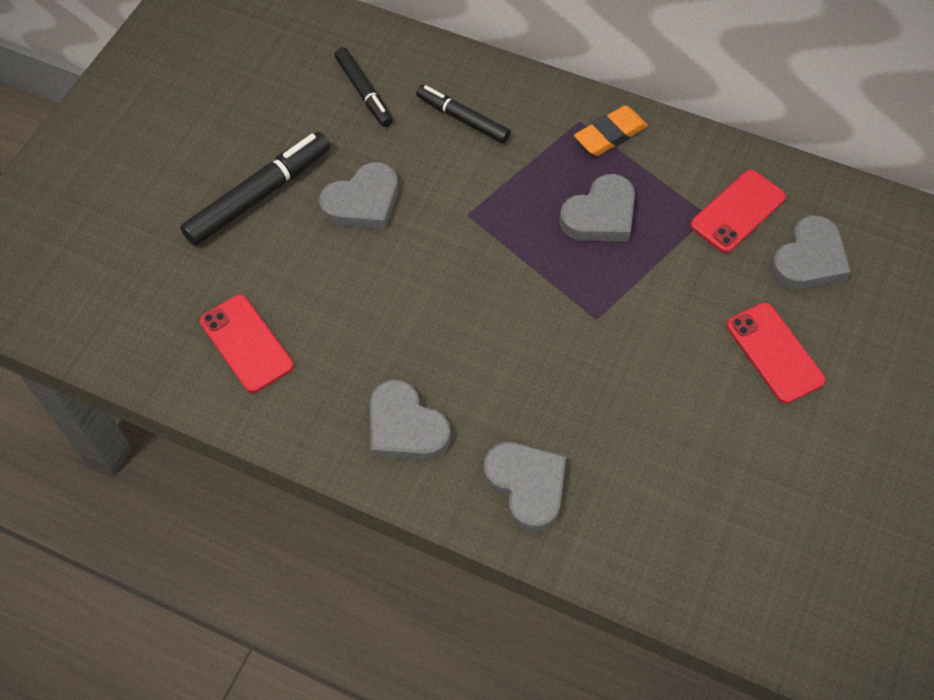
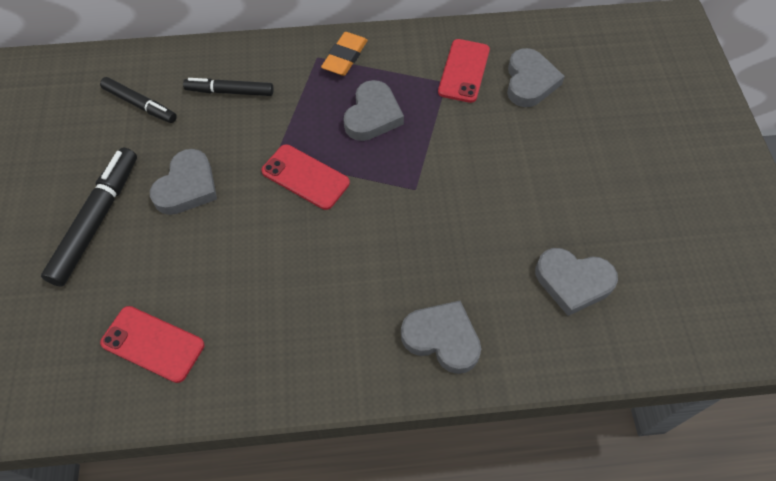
camera: 30 degrees left, 0 degrees up
(405, 427) = (323, 343): grey heart -> grey heart (573, 282)
(774, 353) = (549, 154): red phone -> red phone (305, 177)

